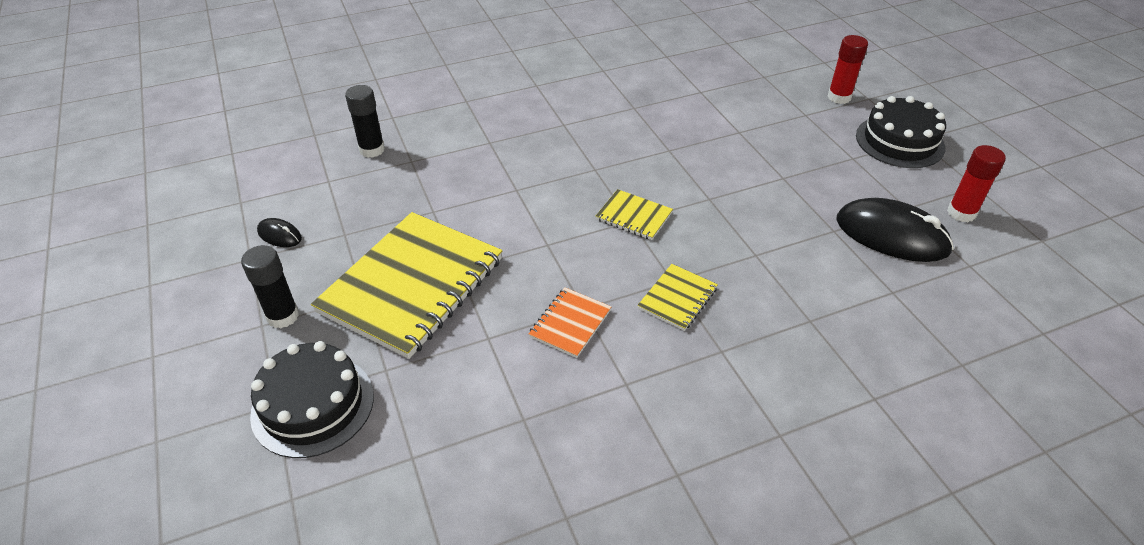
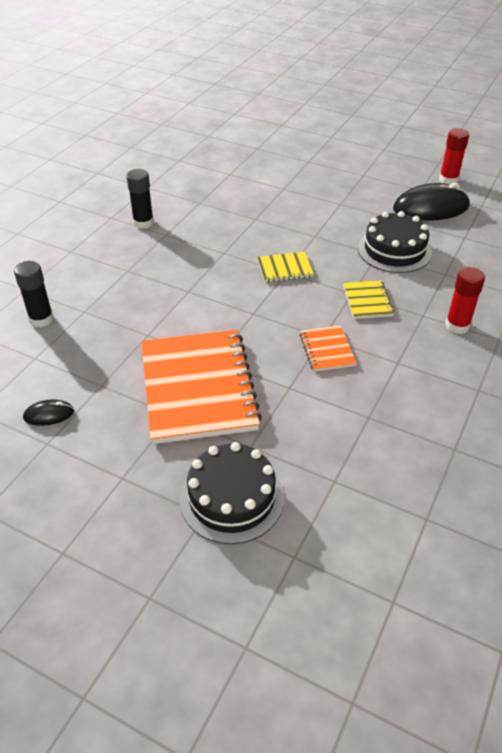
camera: 40 degrees left, 0 degrees up
(283, 316) = (131, 462): black glue stick -> black glue stick (143, 223)
(412, 285) = (198, 388): yellow notebook -> orange notebook
(839, 97) = (315, 143): red glue stick -> red glue stick (457, 326)
(899, 141) = (376, 154): black cake -> black cake (394, 250)

